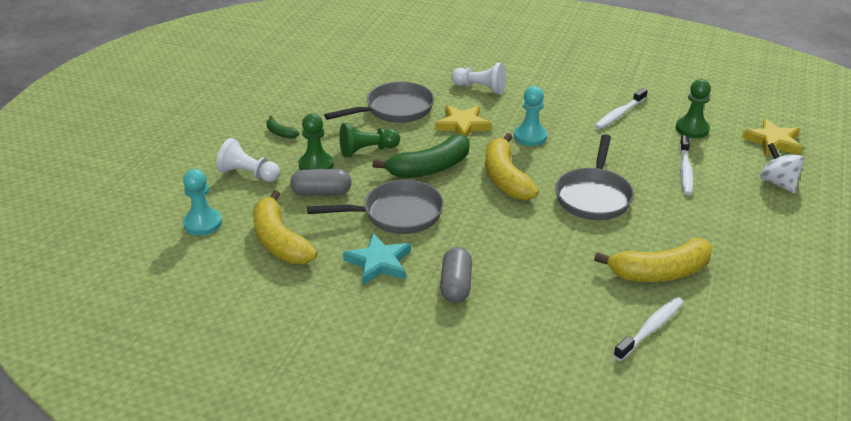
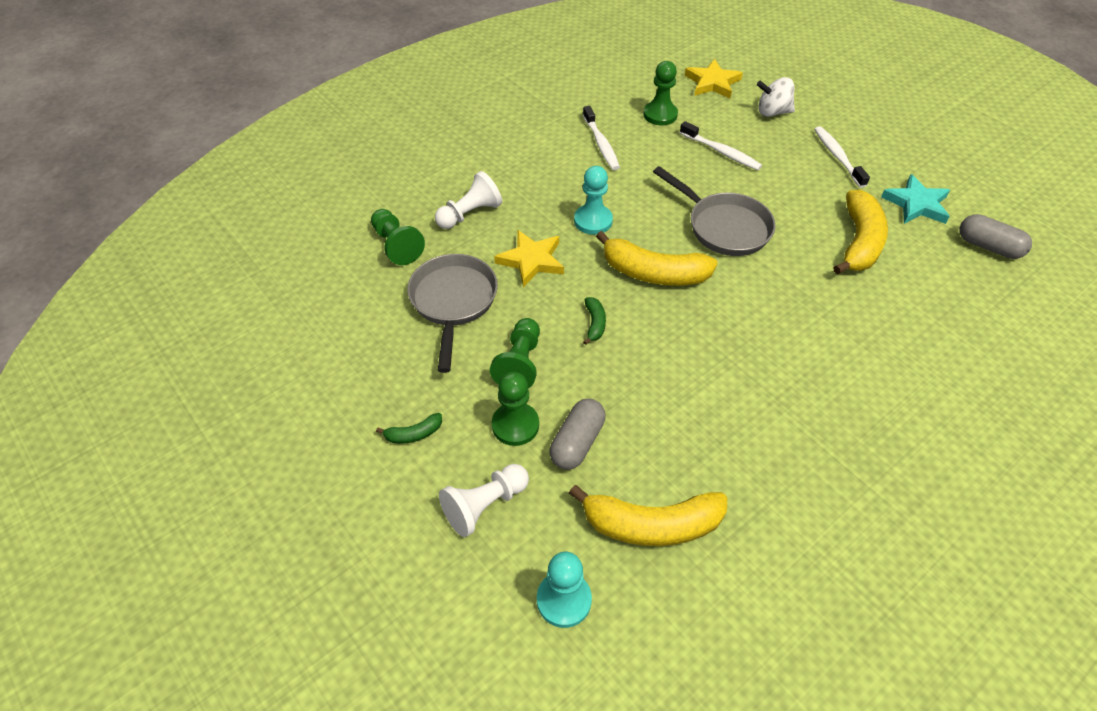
camera: 60 degrees left, 15 degrees up
(379, 262) = (743, 443): turquoise star -> turquoise star (916, 204)
(397, 214) = (663, 389): grey pan -> none
(422, 74) = (396, 245): none -> green pawn
(430, 168) = (594, 323): green banana -> green banana, size x0.46
(456, 285) = (812, 393): grey capsule -> grey capsule (988, 247)
(650, 329) = (932, 287): white toothbrush -> white toothbrush (837, 156)

